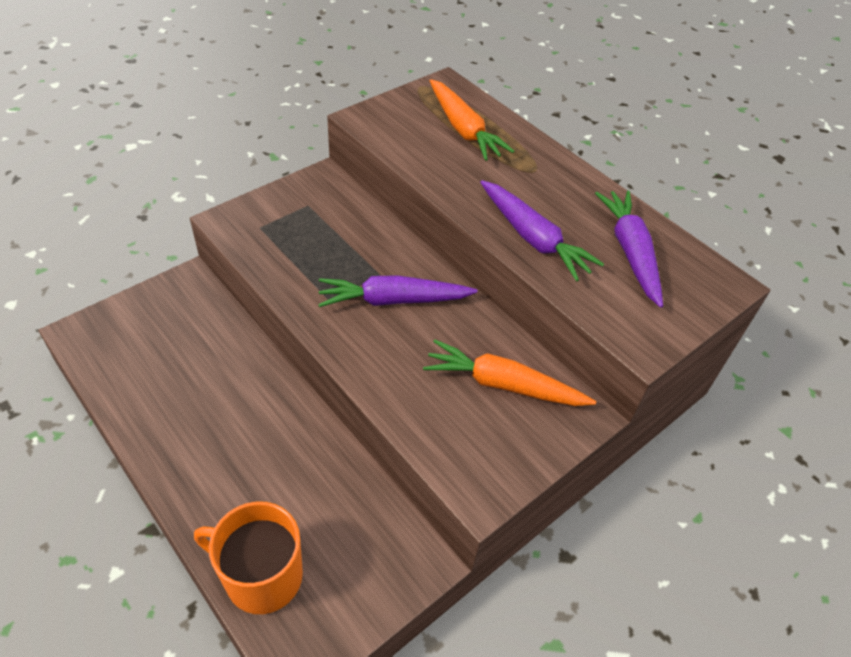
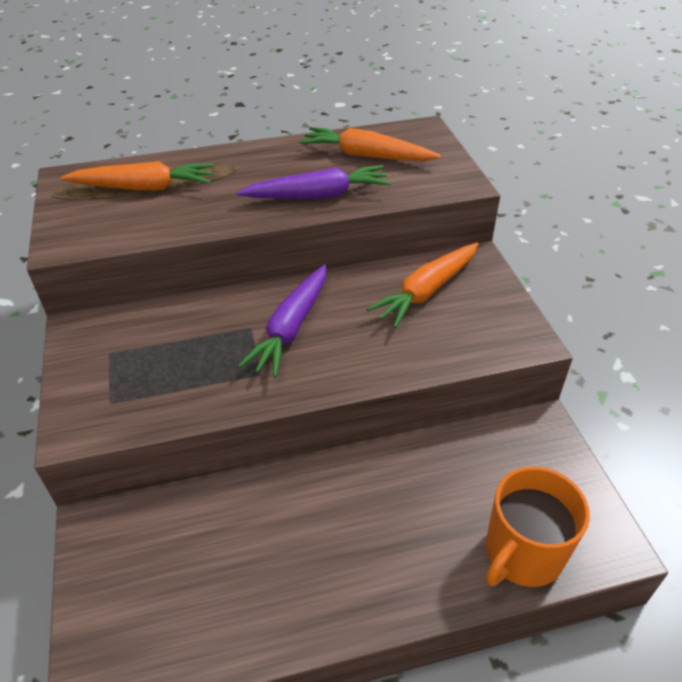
camera: 60 degrees left, 5 degrees down
(630, 252) = (366, 156): purple carrot -> orange carrot

